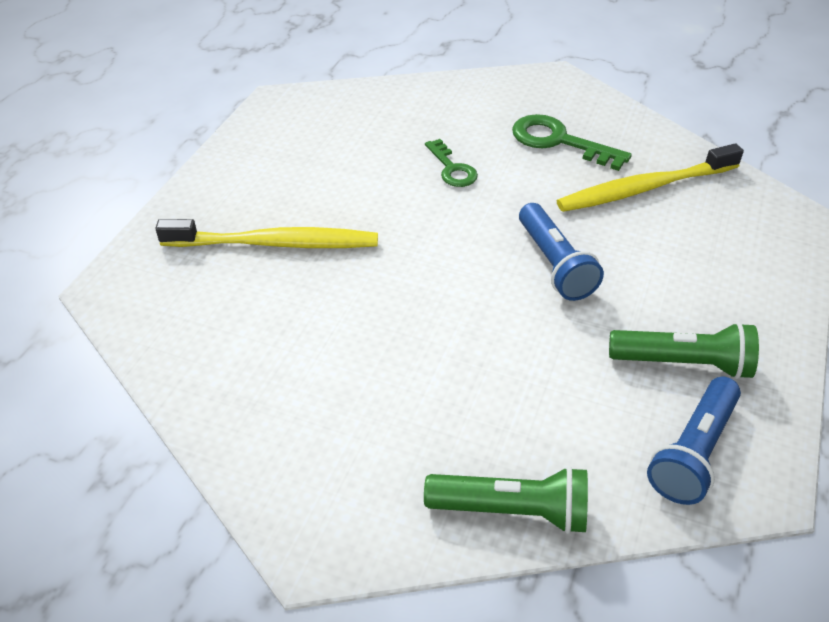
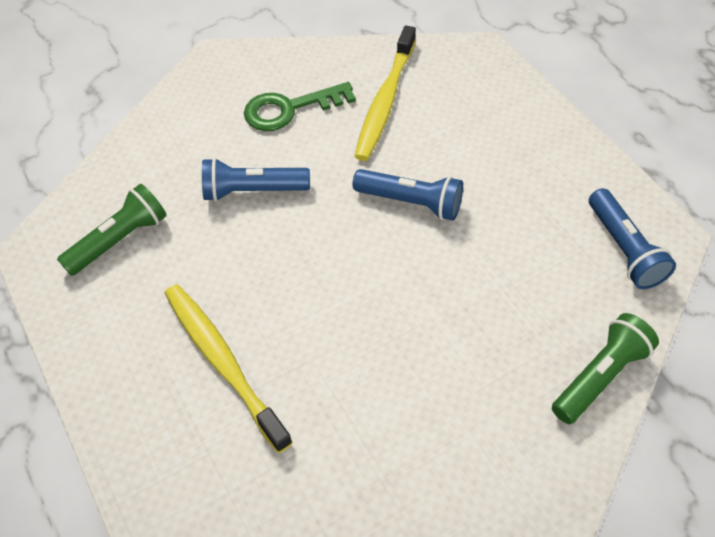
camera: 50 degrees left, 10 degrees up
(276, 244) = (223, 362): yellow toothbrush -> yellow toothbrush turned 75 degrees counterclockwise
(452, 168) = (252, 191): green key -> blue flashlight
(683, 363) = (554, 201): green flashlight -> green flashlight (120, 240)

